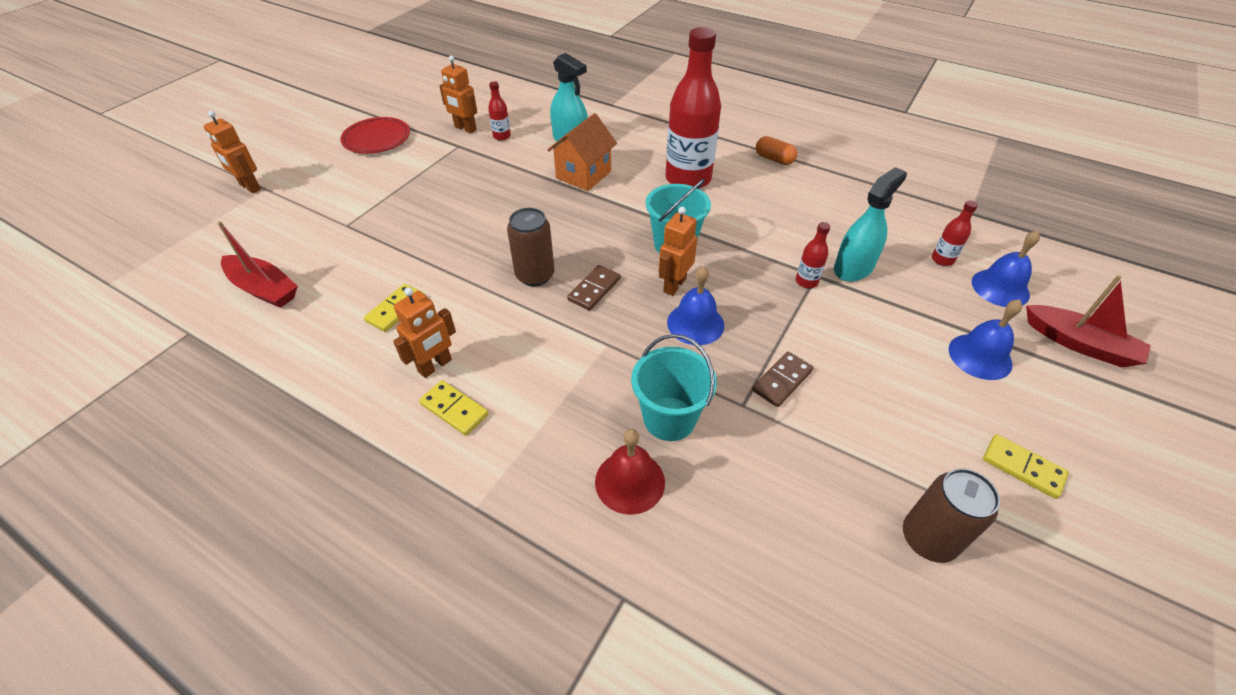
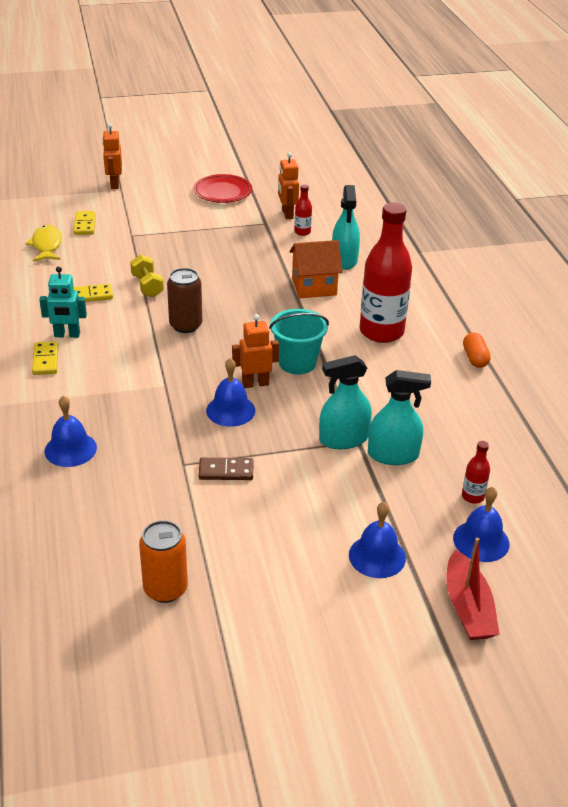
camera: 45 degrees right, 10 degrees down
(264, 289) = (47, 245): red boat -> yellow fish
(435, 366) = (67, 335): orange robot -> turquoise robot
(440, 263) = (147, 286): none -> yellow dumbbell
(594, 289) = (205, 354): brown domino -> none
(630, 481) = (70, 449): red bell -> blue bell
(669, 418) = (135, 440): turquoise bucket -> none
(806, 281) = (343, 439): red bottle -> turquoise spray bottle
(928, 539) = (165, 589): brown can -> orange can
(1022, 467) = (282, 614): yellow domino -> yellow domino (84, 225)

